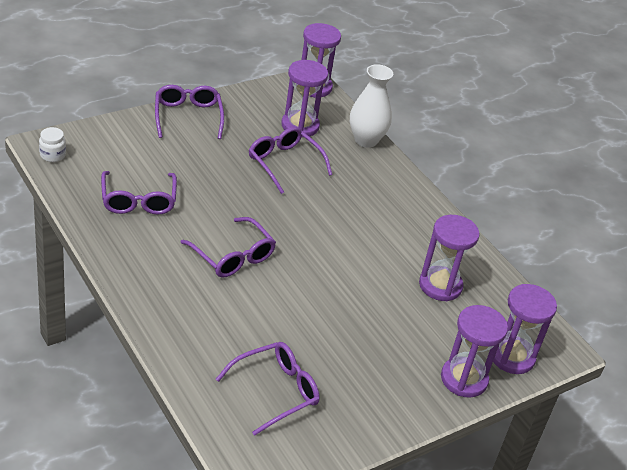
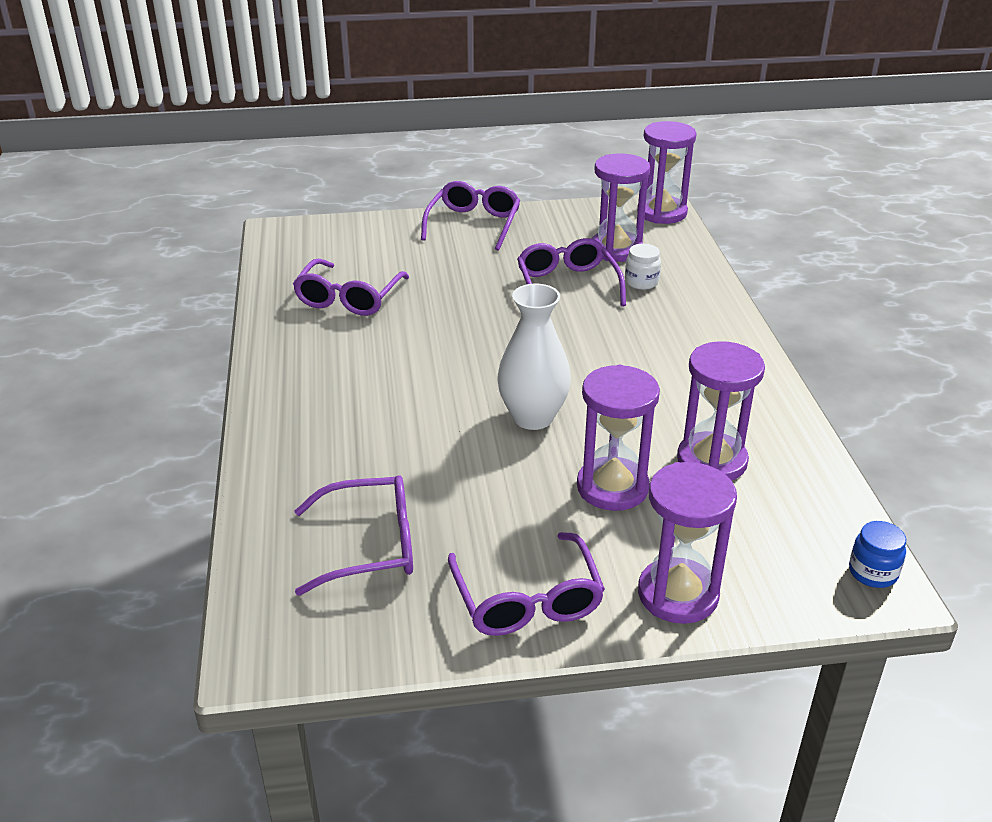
camera: 30 degrees right, 5 degrees down
(52, 155) = (282, 241): white jar -> white jar (641, 282)
(233, 256) = (425, 375): purple glasses -> purple glasses (527, 600)
(366, 140) = (700, 275): white vase -> white vase (533, 417)
(512, 356) = (781, 580): purple hourglass -> purple hourglass (612, 487)
(554, 340) = (872, 572): none -> blue jar

